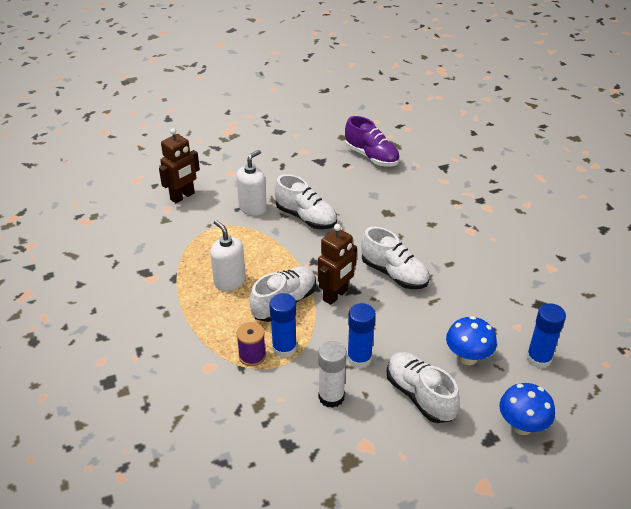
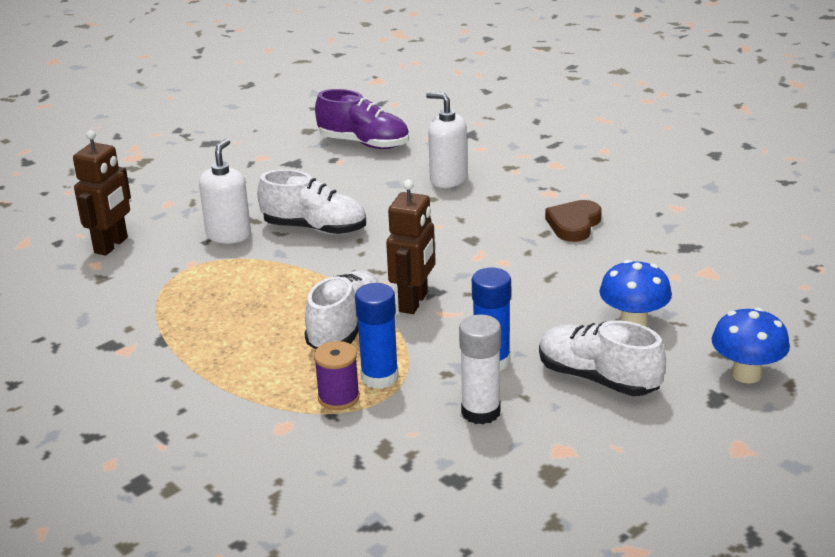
camera: 20 degrees left, 10 degrees down
(229, 281) = (249, 324): white soap dispenser -> white soap dispenser (448, 179)
(394, 274) = (479, 260): white shoe -> none
(472, 262) = (574, 225): none -> brown heart
(538, 358) = (722, 301): blue glue stick -> none

